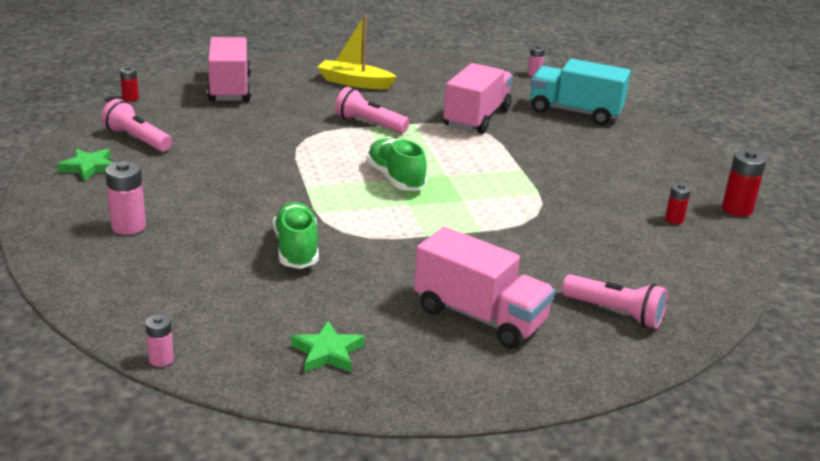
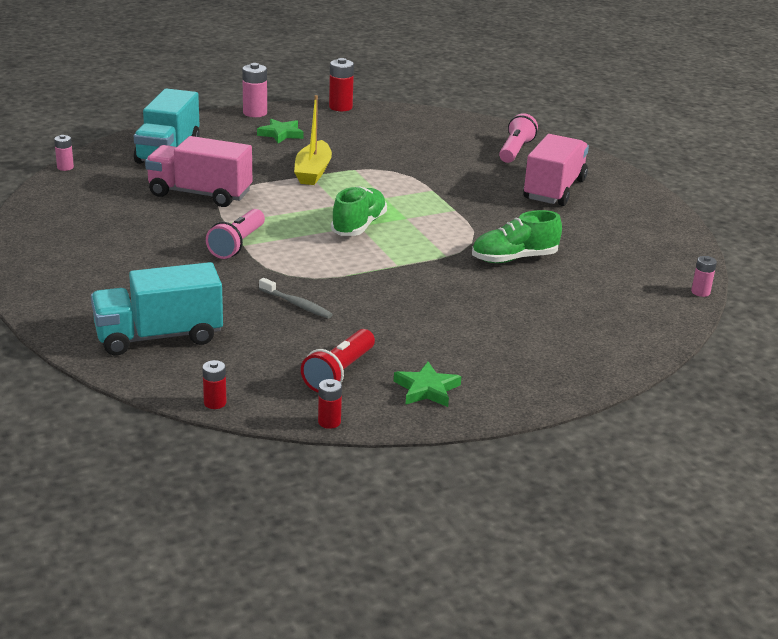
camera: 100 degrees left, 0 degrees up
(128, 226) = (532, 340): pink battery -> pink battery (255, 113)
(137, 139) = (339, 373): pink flashlight -> red flashlight
(229, 88) = (159, 336): pink truck -> turquoise truck
(252, 136) = (297, 304): none -> grey toothbrush
(327, 352) = (639, 236): green star -> green star (281, 134)
(354, 83) = (116, 260): yellow boat -> yellow boat (313, 172)
(395, 178) = (359, 226): green shoe -> green shoe turned 150 degrees clockwise
(674, 219) = (370, 127): red battery -> red battery (329, 422)

